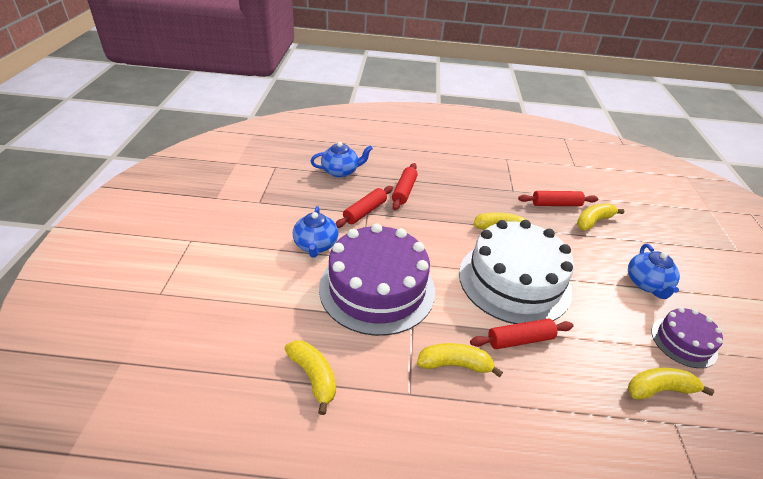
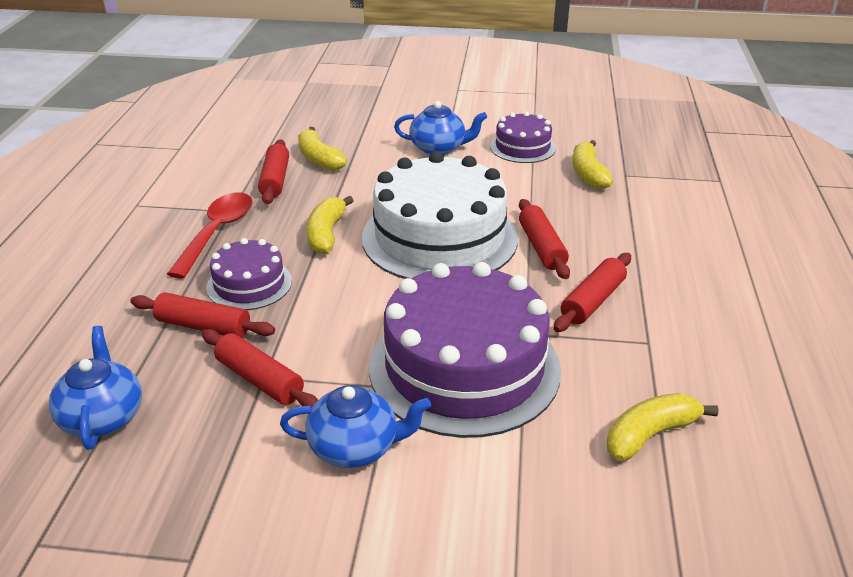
camera: 85 degrees left, 5 degrees down
(442, 202) = (249, 284): none -> purple cake
(455, 364) = (593, 301): yellow banana -> red rolling pin
(488, 187) = (217, 233): none -> red spoon

